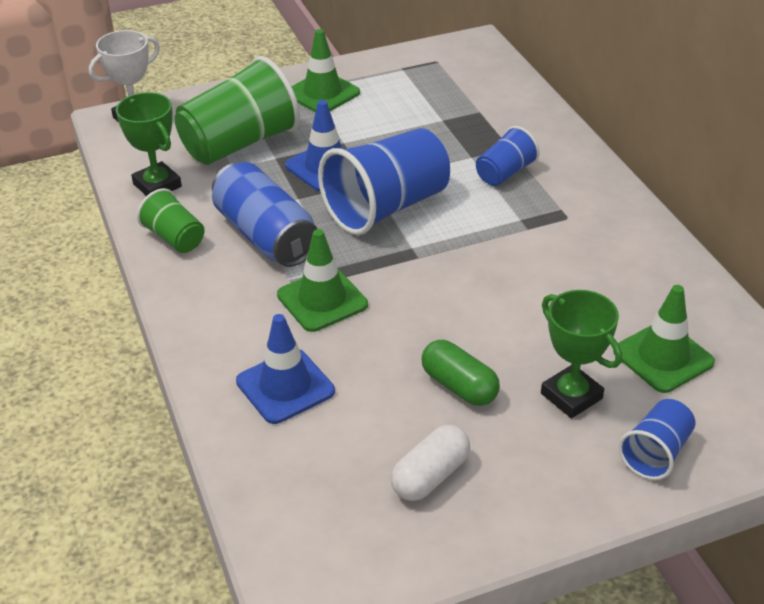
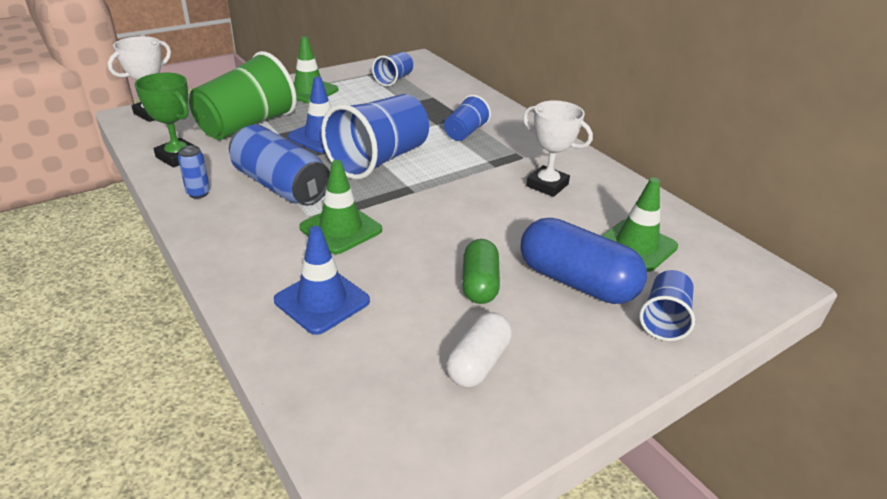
camera: 15 degrees left, 5 degrees down
(174, 238) = (198, 193): green cup -> blue can
(435, 79) = (394, 79): none -> blue cup
(459, 386) = (479, 284): green capsule -> green capsule turned 60 degrees clockwise
(571, 396) = (576, 282): green trophy -> blue capsule
(584, 262) = (547, 185): none -> white trophy

